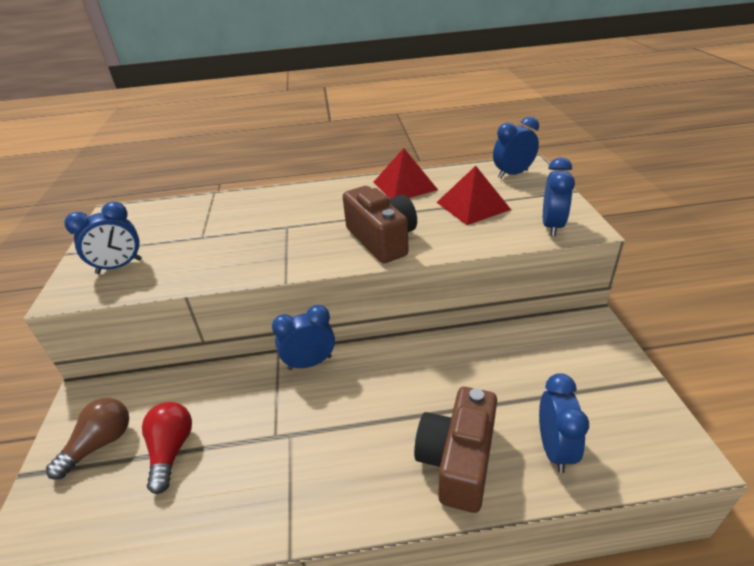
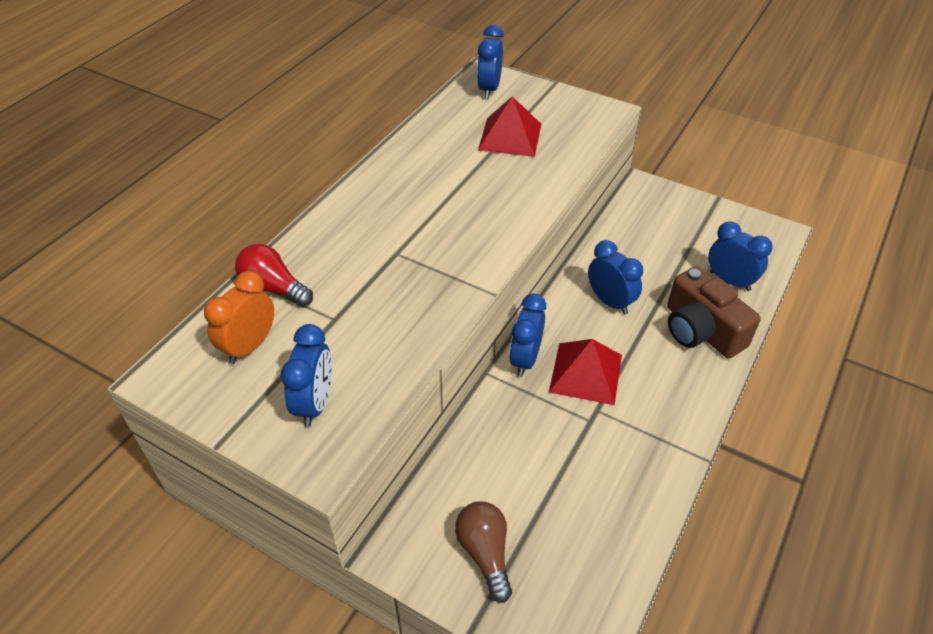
camera: 55 degrees left, 10 degrees up
(155, 224) = (249, 346): none -> orange clock
(171, 451) = (544, 498): red light bulb -> red light bulb (274, 288)
(382, 239) = (498, 209): brown camera -> none
(405, 185) = (423, 150): red pyramid -> red pyramid (585, 373)
(552, 226) = (588, 122): blue clock -> blue clock (610, 302)

